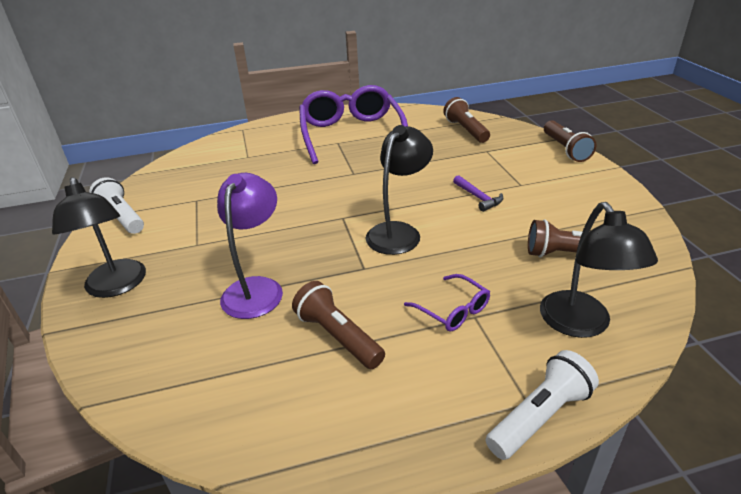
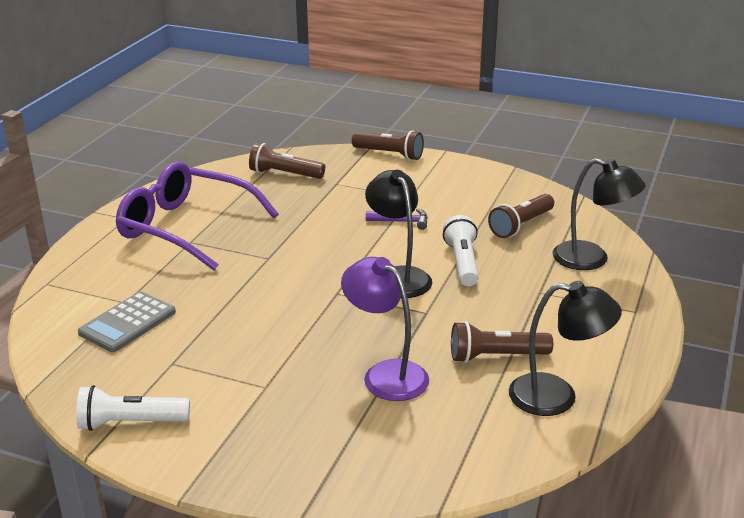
camera: 55 degrees left, 5 degrees down
(117, 286) = (275, 455): black lamp -> black lamp (557, 397)
(226, 167) = (127, 323): none -> grey calculator
(453, 310) = (524, 297): purple glasses -> none
(539, 416) = (649, 313): white flashlight -> white flashlight (462, 262)

